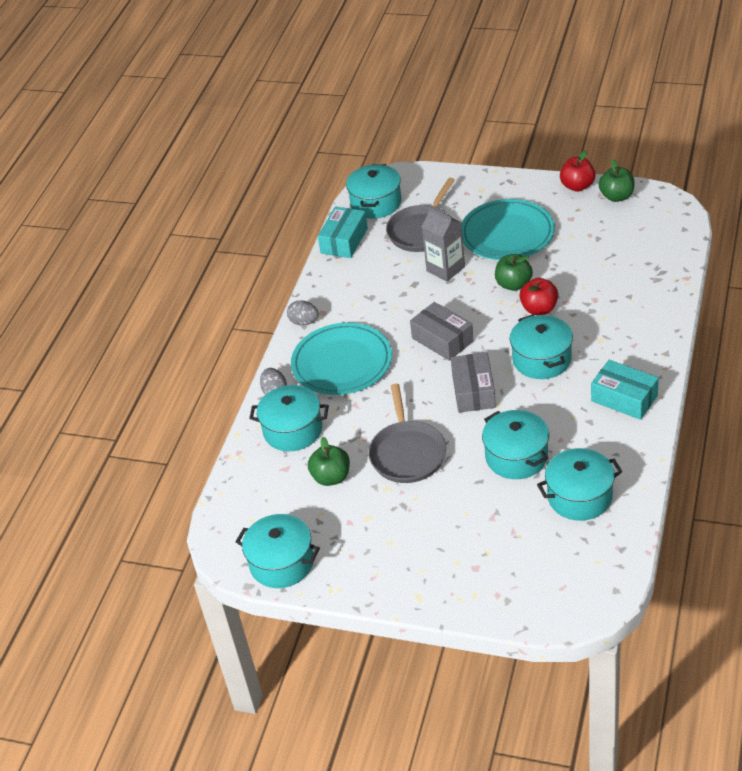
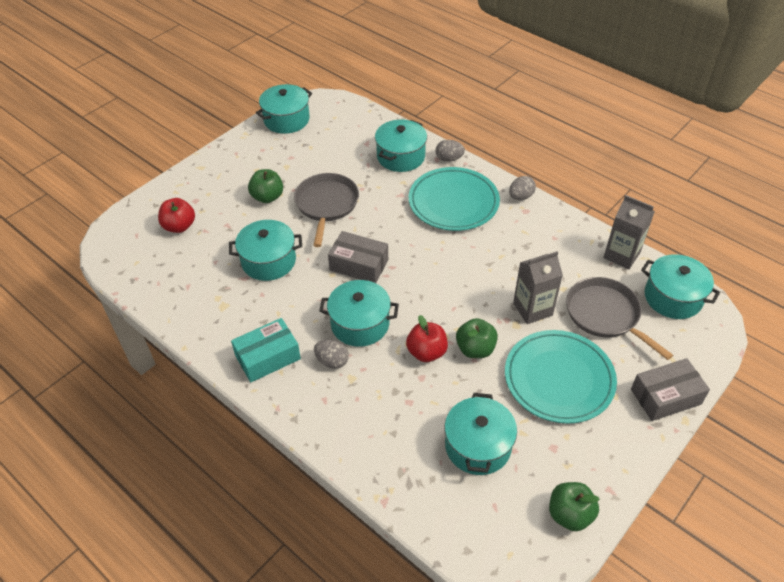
camera: 110 degrees right, 5 degrees up
(331, 477) = (338, 161): green apple -> green apple (267, 197)
(344, 241) = (621, 255): turquoise box -> grey carton
(407, 453) = (326, 205): grey pan -> grey pan turned 75 degrees clockwise
(442, 340) = (435, 270): grey box -> grey box (665, 396)
(577, 186) = (612, 485): red apple -> red apple (179, 226)
(579, 496) = (198, 279): turquoise pot -> turquoise pot (478, 446)
(594, 358) = (332, 361): none -> grey egg

